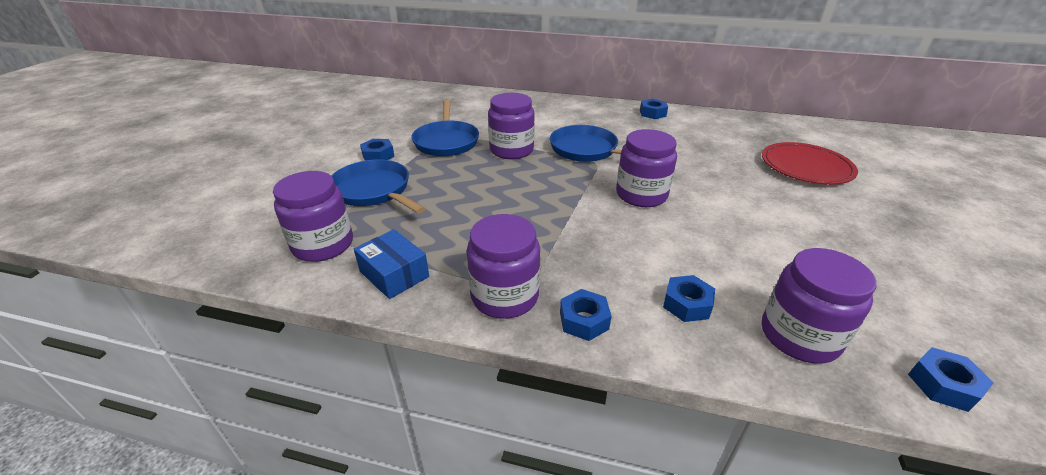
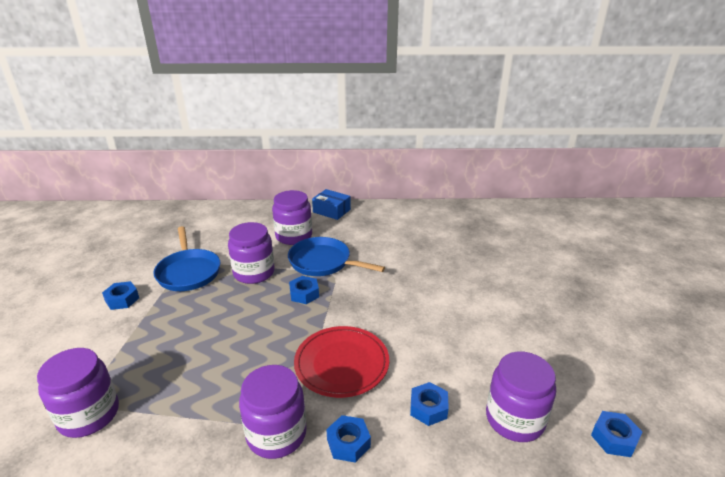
camera: 15 degrees left, 5 degrees down
(374, 191) = (127, 342): blue pan -> none
(394, 274) = (168, 433): blue box -> blue box (331, 211)
(641, 195) = (377, 304): purple jar -> purple jar (294, 236)
(652, 113) = (374, 212): blue nut -> blue nut (304, 294)
(806, 167) = (504, 253): red plate -> red plate (341, 363)

